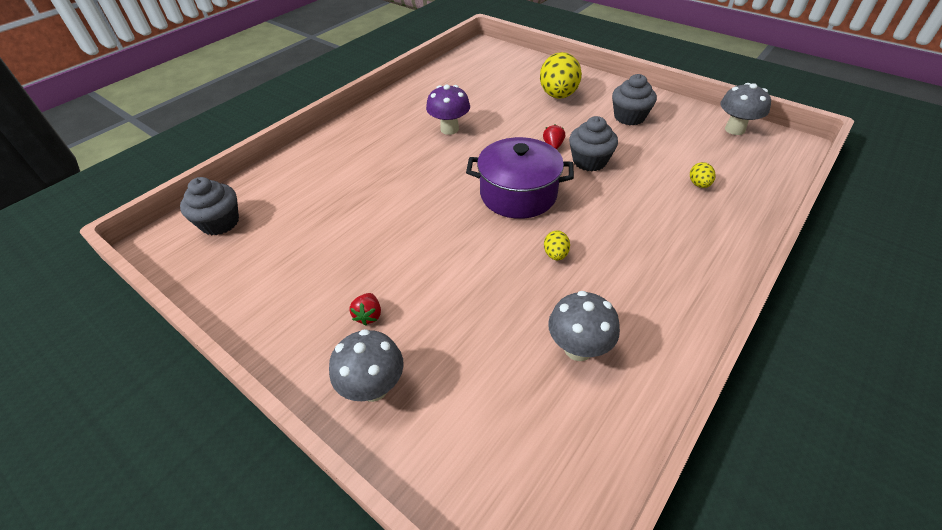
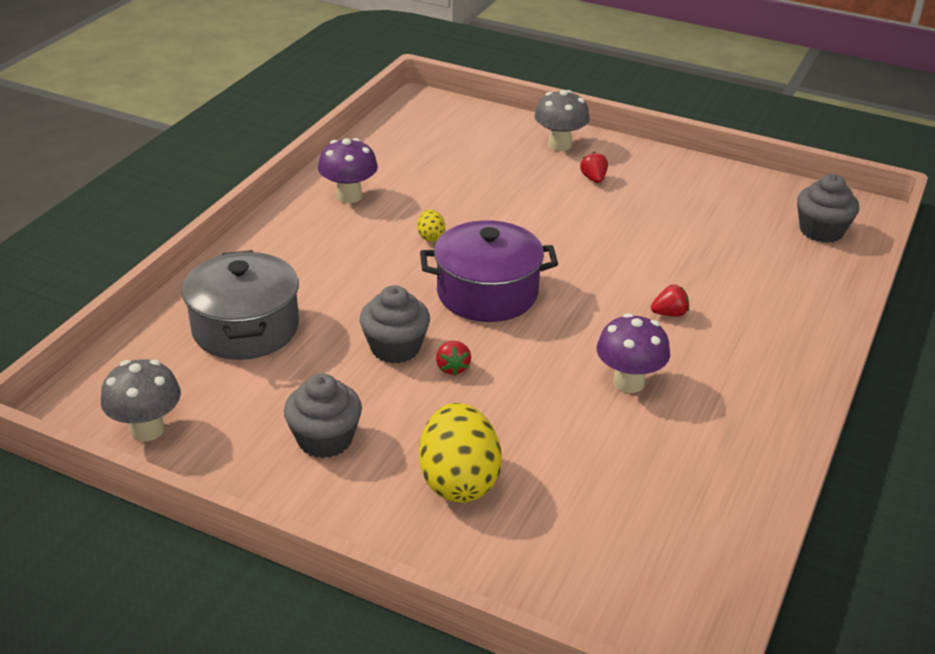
camera: 165 degrees right, 10 degrees down
(396, 166) = (669, 314): none -> red strawberry
(578, 348) = (403, 177): grey mushroom -> none
(638, 322) = (349, 196): none -> purple mushroom
(699, 184) = (246, 328): yellow egg -> grey pot

